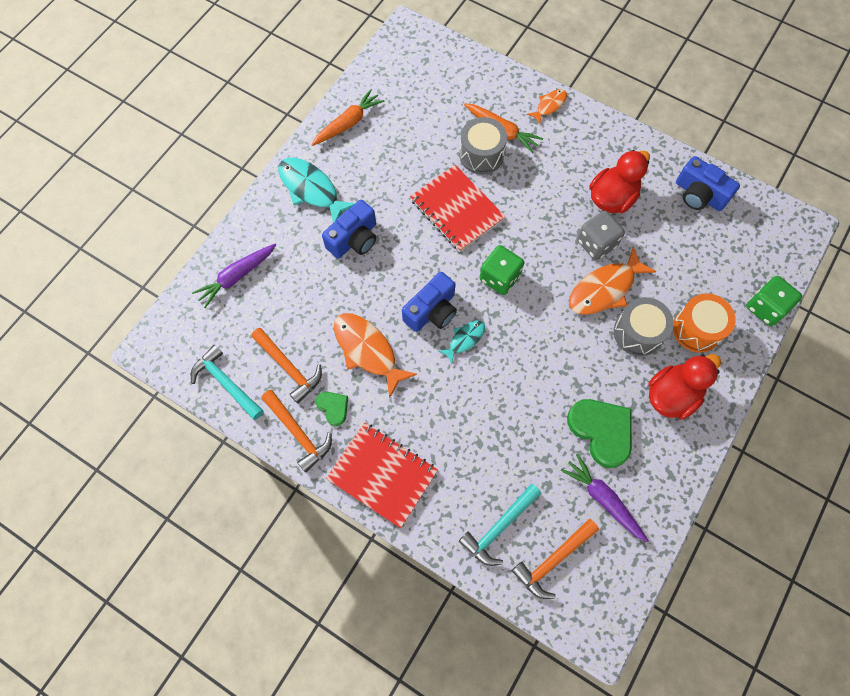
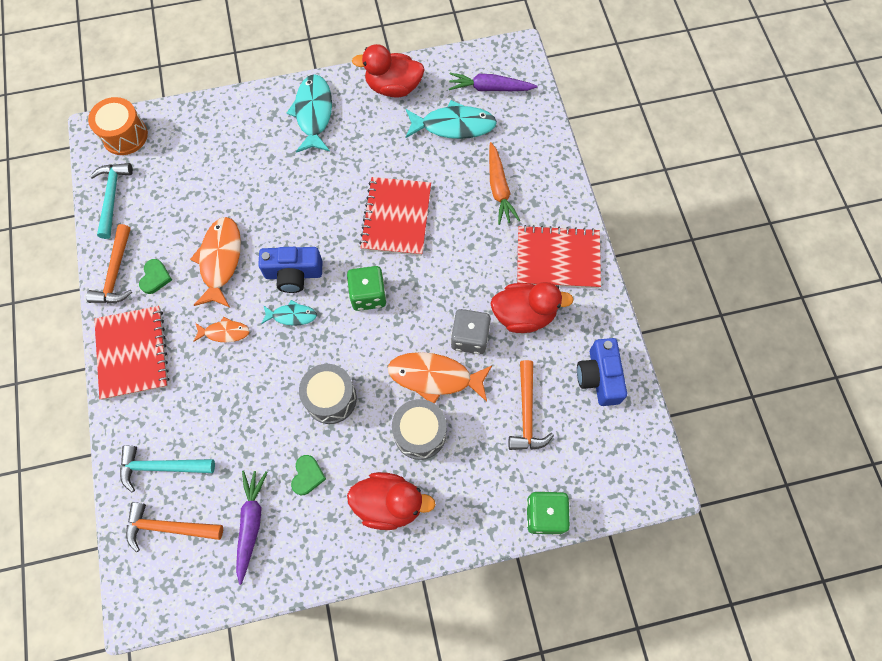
camera: 45 degrees right, 0 degrees up
(237, 277) = (198, 131): purple carrot -> purple carrot (490, 88)
(289, 367) = (159, 223): orange hammer -> orange hammer (527, 413)
(348, 123) = (393, 87): orange carrot -> red duck
(354, 239) = (301, 174): blue camera -> none
(422, 115) = (453, 125): none -> turquoise fish
(481, 155) = (462, 193): grey drum -> grey drum (331, 398)
(549, 105) = (560, 201): orange fish -> orange fish (224, 332)
(590, 144) = (558, 258): none -> red notebook
(601, 431) = (307, 476): green heart -> green heart, size x0.52
(697, 329) = (468, 476): orange drum -> orange drum (125, 135)

